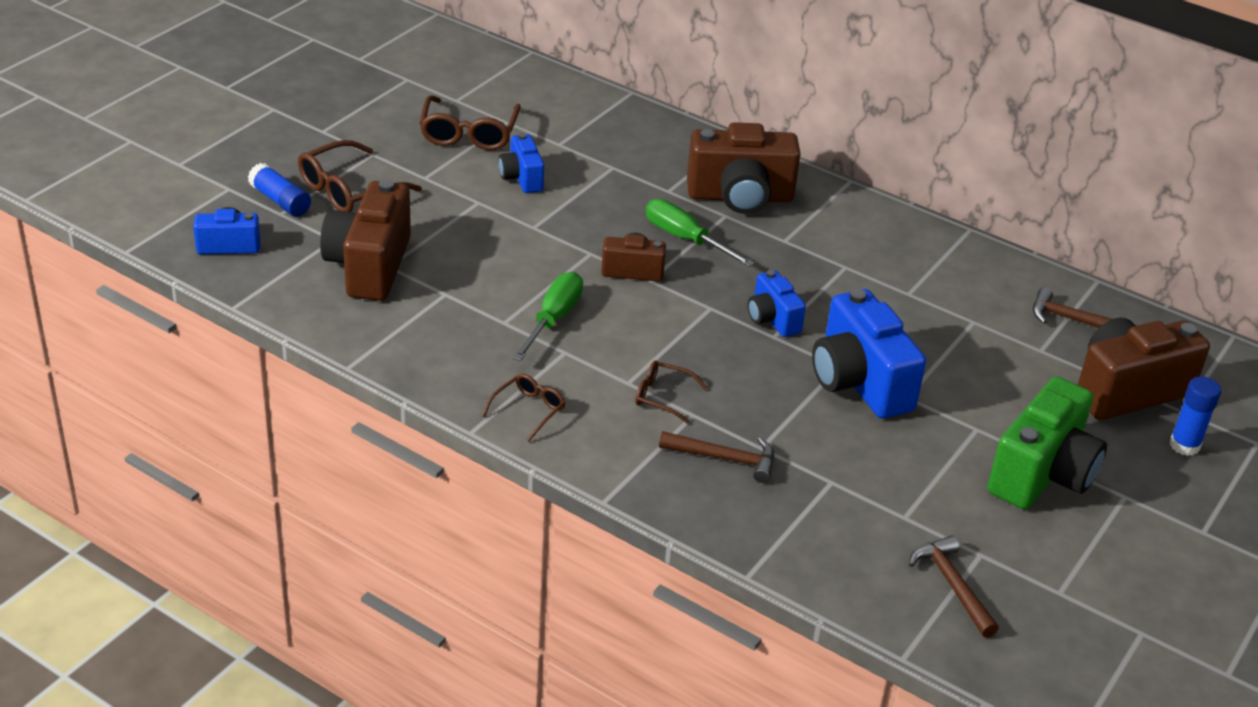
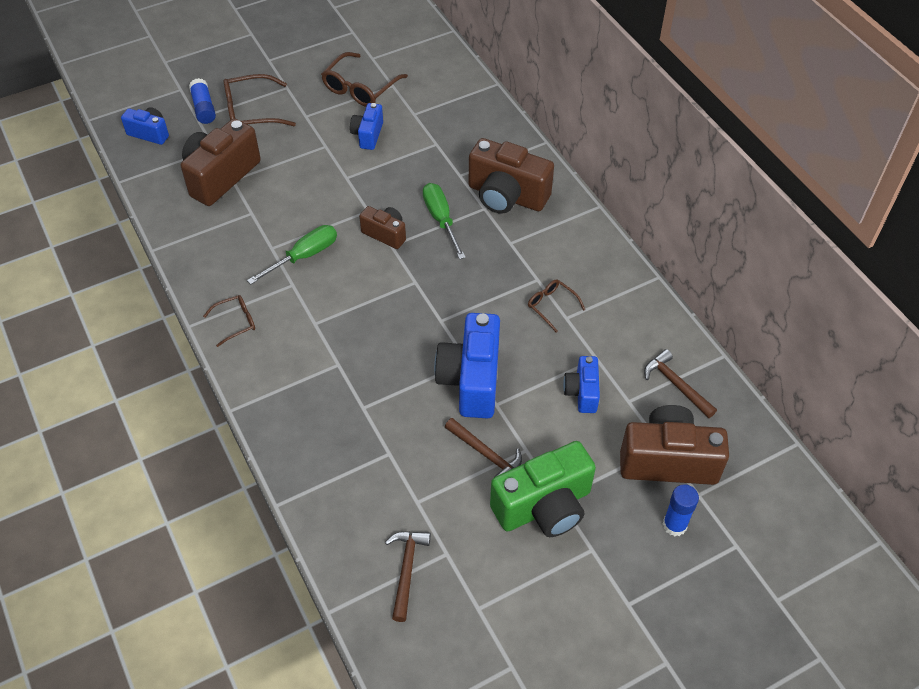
camera: 30 degrees right, 15 degrees up
(662, 397) = (328, 343): brown glasses -> brown glasses (551, 306)
(724, 458) = (331, 407): brown hammer -> brown hammer (486, 454)
(772, 319) = (450, 306): blue camera -> blue camera (582, 392)

